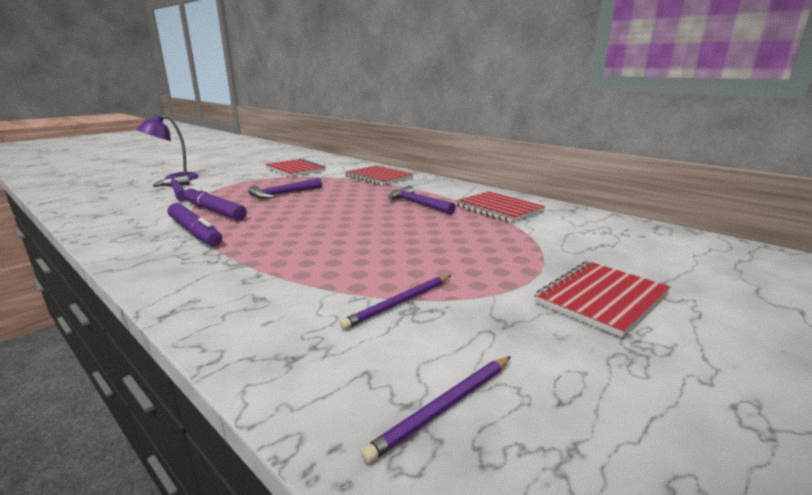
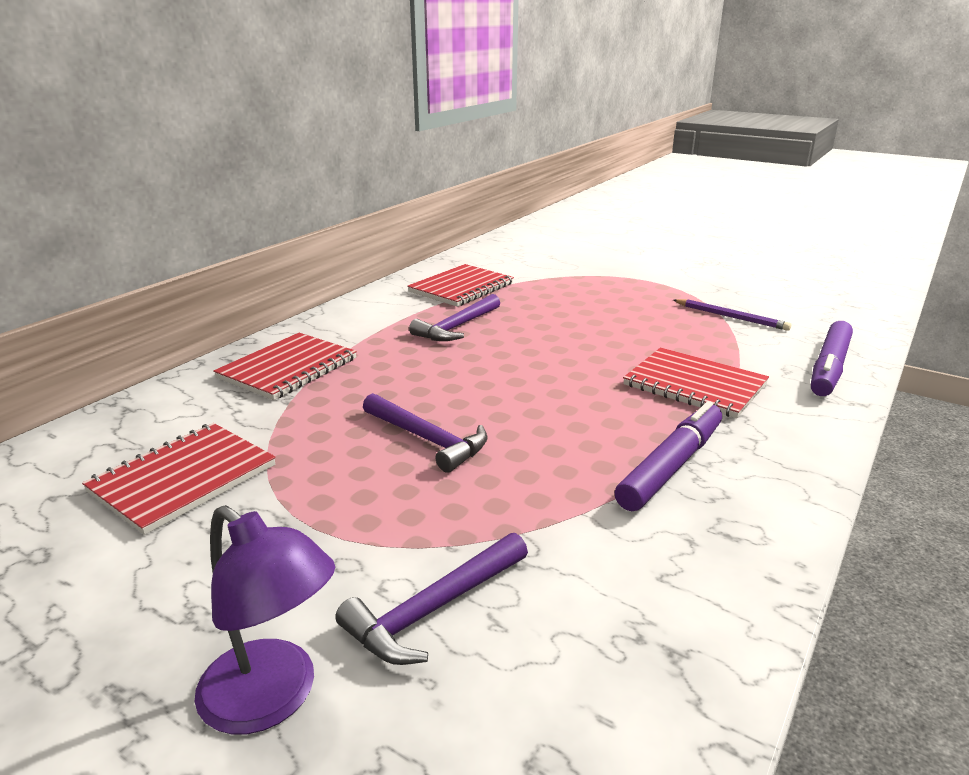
camera: 100 degrees left, 5 degrees up
(214, 211) = (562, 485): purple marker -> purple marker (829, 368)
(444, 407) = (823, 300): purple pencil -> none
(601, 298) = (658, 264): red notebook -> red notebook (694, 385)

